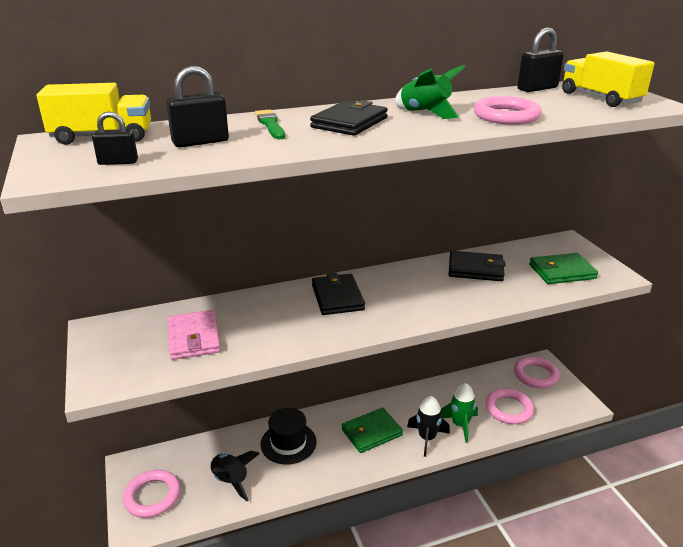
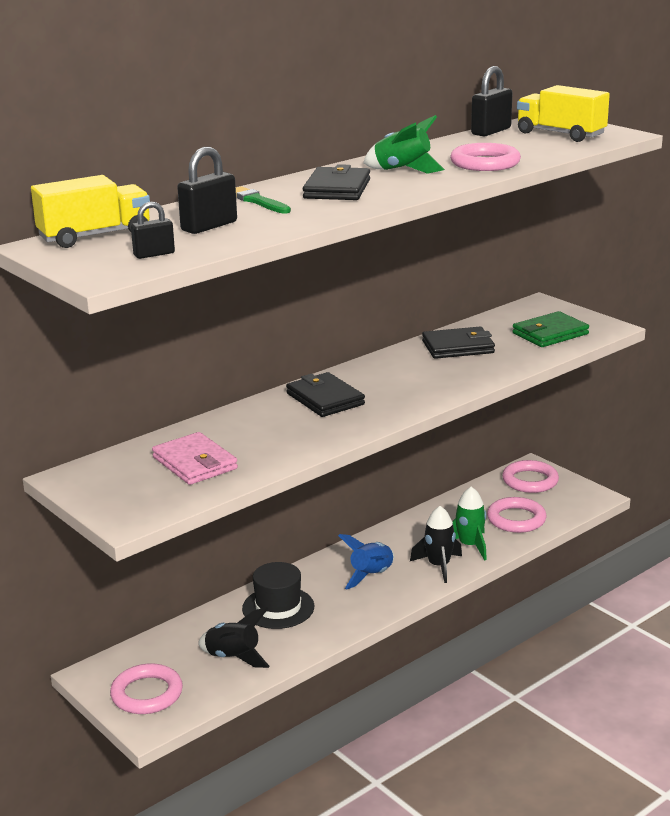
camera: 20 degrees left, 5 degrees down
(371, 432) = (371, 575): green wallet -> blue rocket

